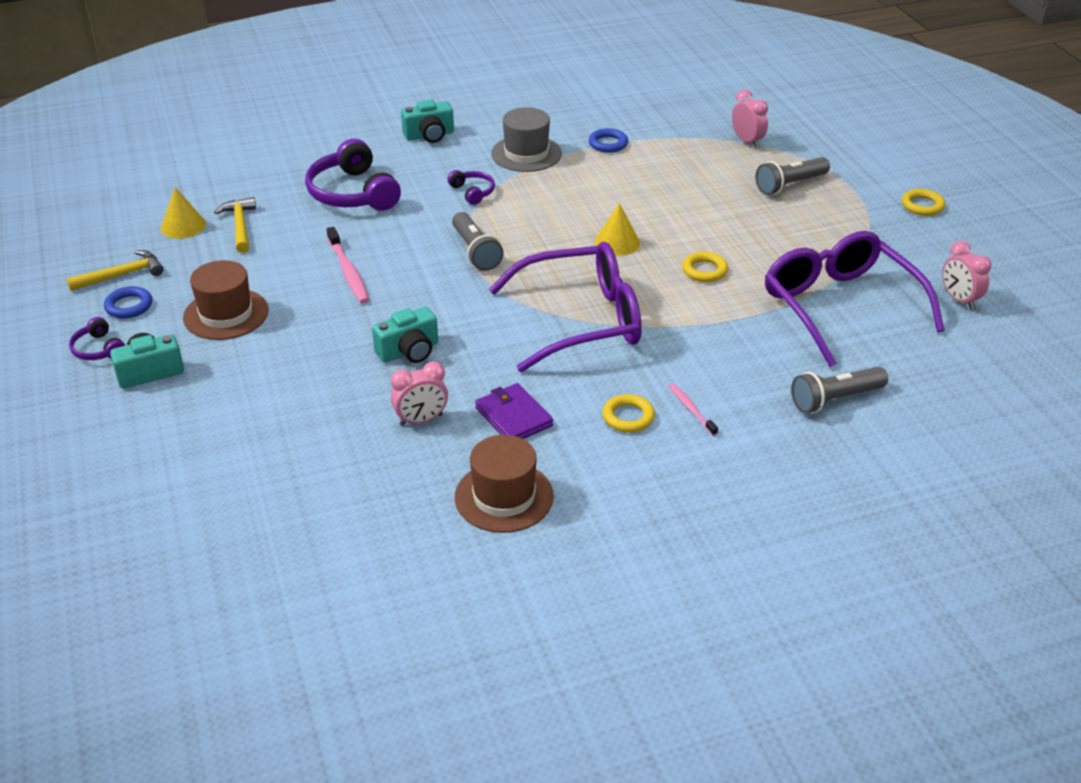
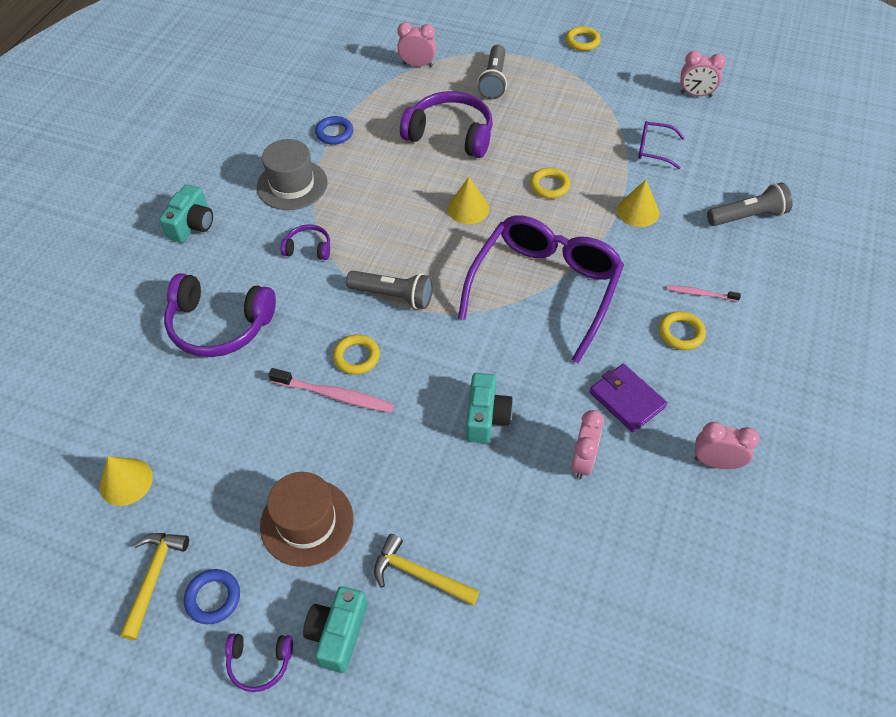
camera: 50 degrees left, 15 degrees up
(240, 226) = (177, 436): yellow hammer -> yellow hammer (419, 575)
(395, 264) = (356, 357): none -> yellow ring
(504, 497) = (716, 462): brown hat -> pink clock
(513, 417) = (626, 399): purple wallet -> purple wallet turned 45 degrees clockwise
(690, 195) = (450, 134): none -> purple headphones
(744, 331) = (638, 211): none -> yellow cone
(835, 399) = (748, 216): grey flashlight -> grey flashlight turned 120 degrees counterclockwise
(840, 307) = (654, 149): purple glasses -> purple glasses, size x0.42

